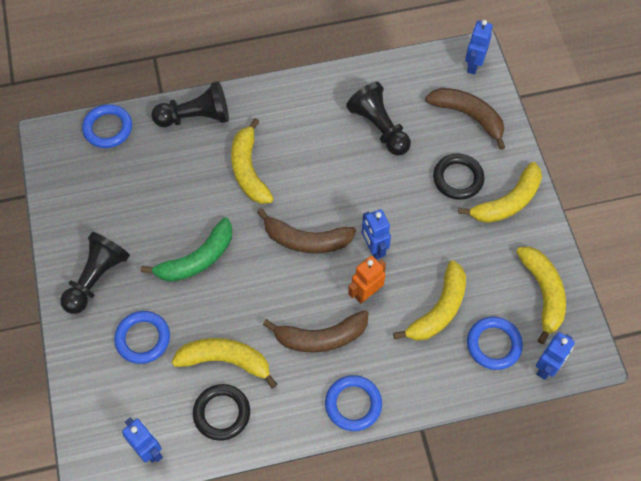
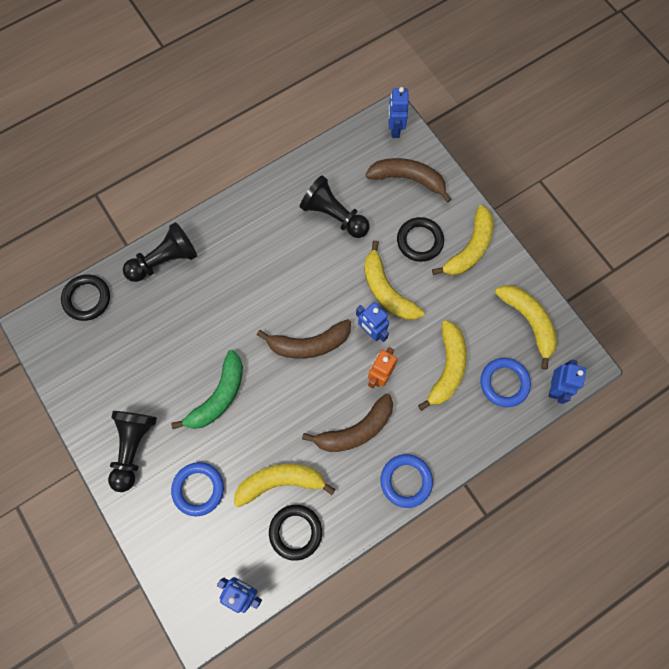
camera: 20 degrees left, 10 degrees up
(108, 128) = (87, 299): blue ring -> black ring
(249, 169) = (233, 295): yellow banana -> yellow banana (386, 290)

